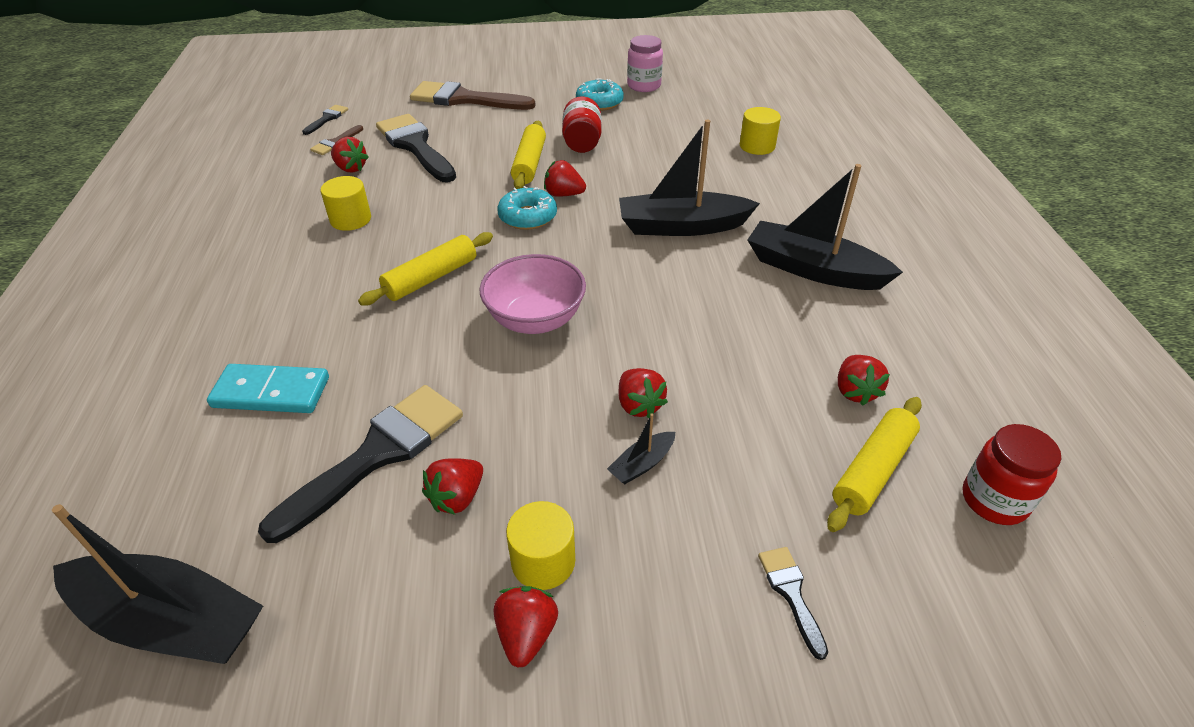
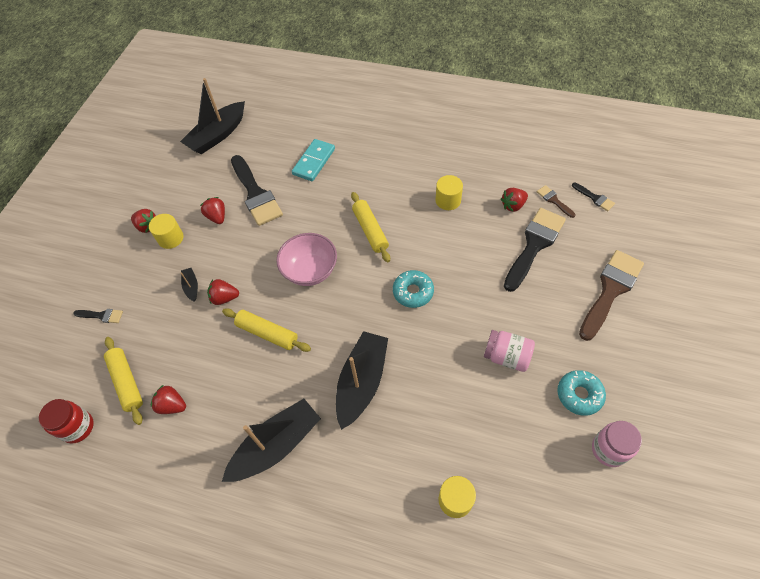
camera: 115 degrees right, 15 degrees up
(415, 146) = (534, 245): black brush -> black brush turned 45 degrees counterclockwise
(529, 163) = (484, 311): yellow rolling pin -> yellow rolling pin (267, 333)
(563, 194) = (433, 321): red strawberry -> none
(582, 142) = (506, 357): red jar -> pink jar

